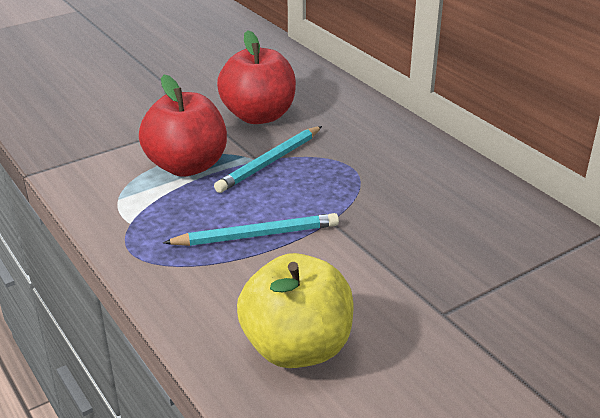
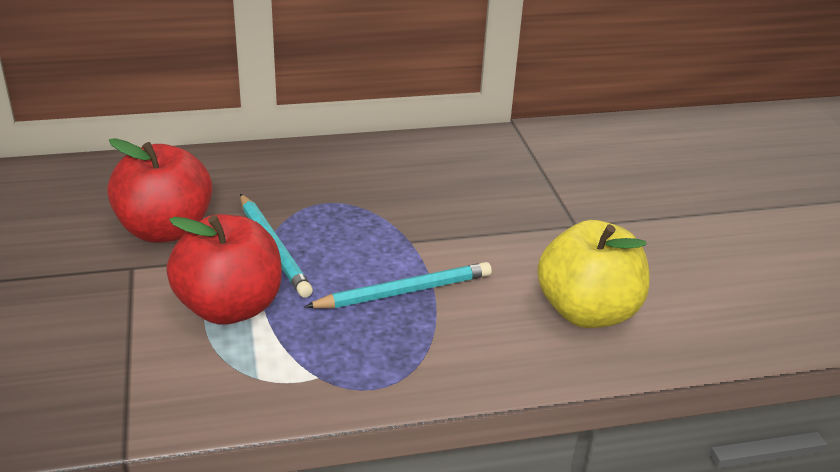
camera: 70 degrees left, 0 degrees up
(256, 235) = (404, 291): turquoise pencil -> turquoise pencil turned 60 degrees clockwise

